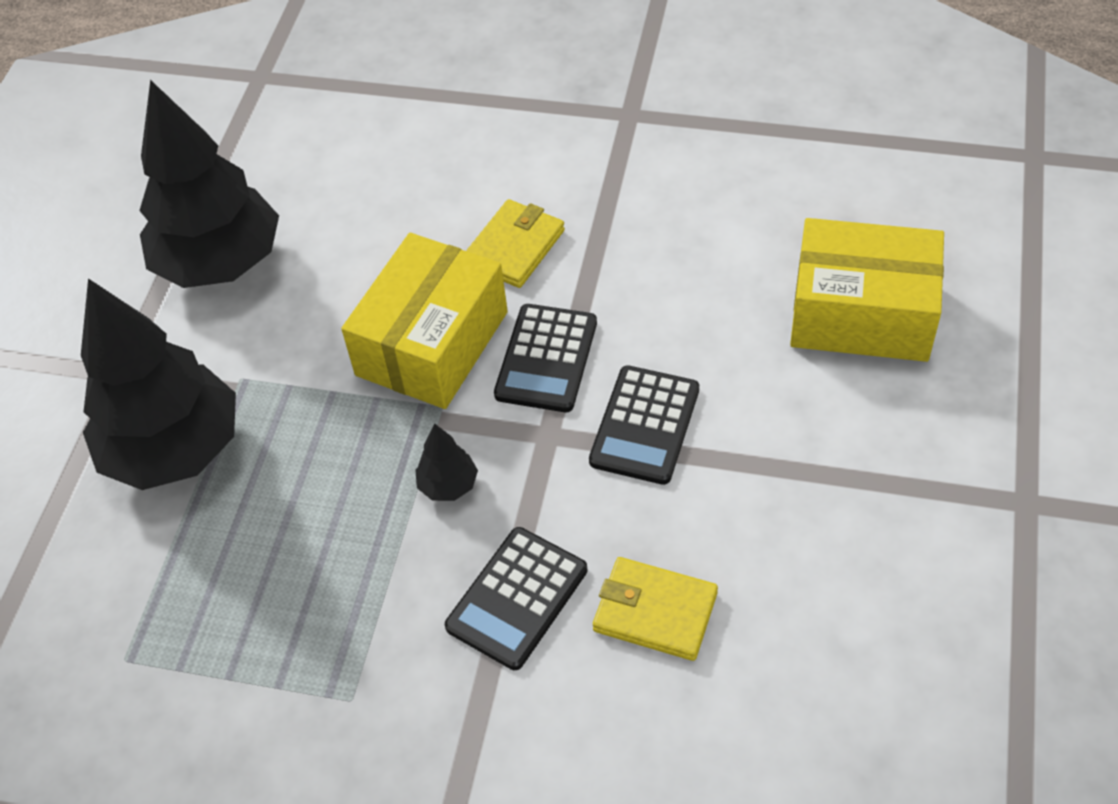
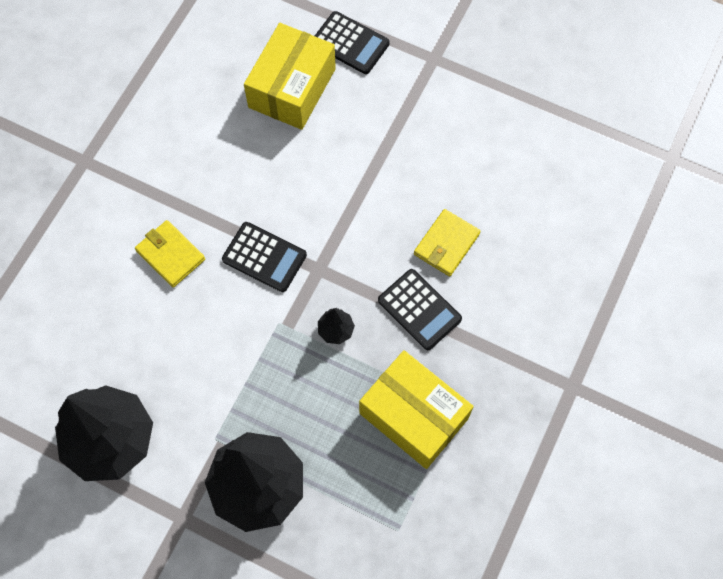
camera: 80 degrees left, 15 degrees up
(432, 343) = (229, 319): yellow box -> yellow box (413, 416)
(645, 425) = (329, 217): black calculator -> black calculator (350, 43)

